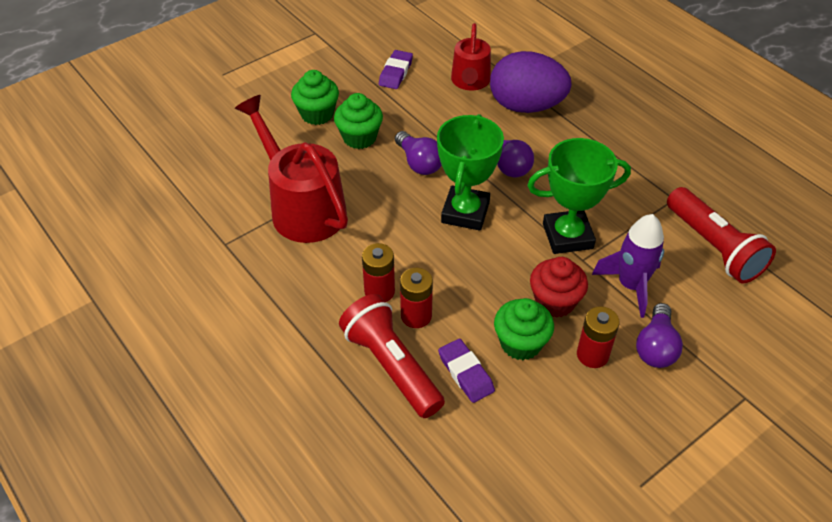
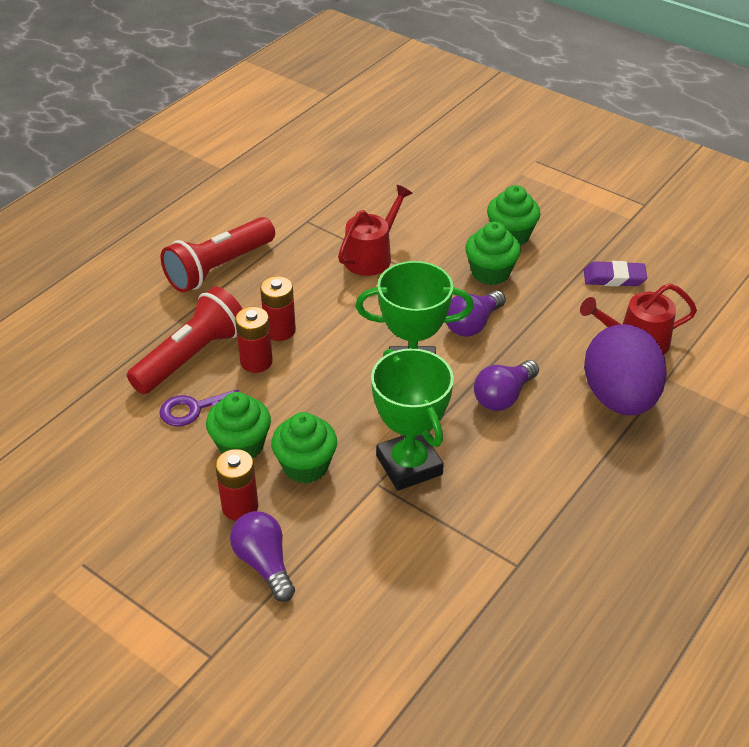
camera: 75 degrees right, 5 degrees down
(302, 207) = (372, 256): red watering can -> red watering can, size x0.61
(465, 373) = (194, 409): purple eraser -> purple key
(555, 302) = (305, 466): red cupcake -> green cupcake
(630, 285) = (351, 532): purple rocket -> none
(655, 347) = (264, 563): purple light bulb -> purple light bulb turned 60 degrees clockwise
(714, 247) = (444, 614): red flashlight -> red flashlight (219, 268)

